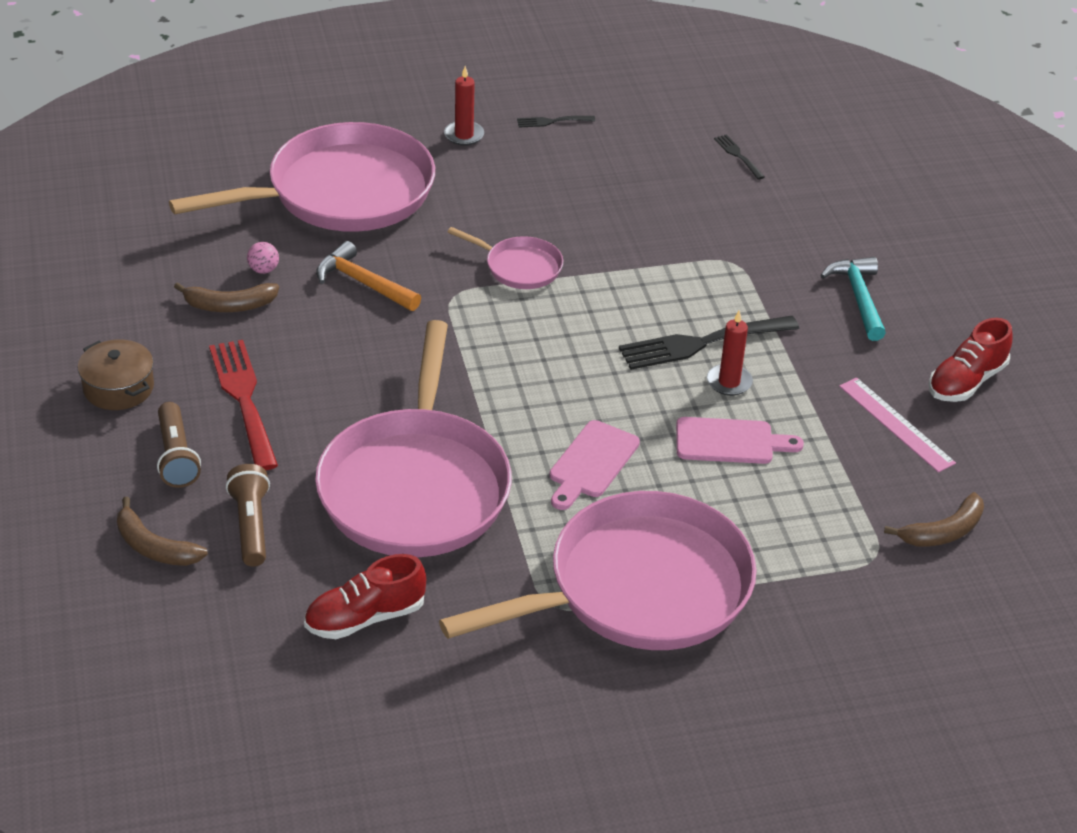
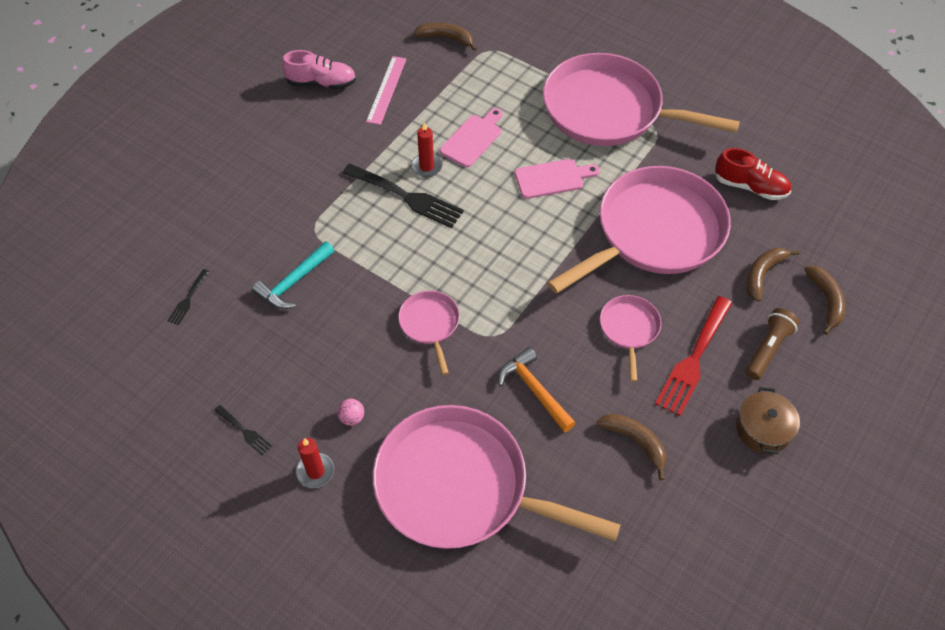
camera: 130 degrees left, 15 degrees up
(251, 526) = (763, 274): brown flashlight -> brown banana
(263, 270) = (584, 456): pink ball -> pink ball (352, 418)
(335, 382) = (629, 329): none -> pink pan
(363, 283) = (534, 390): orange hammer -> orange hammer turned 150 degrees clockwise
(730, 442) = (473, 139): pink cutting board -> pink cutting board turned 75 degrees clockwise
(858, 298) = (291, 158): turquoise hammer -> turquoise hammer (294, 282)
(966, 381) = (321, 83): red shoe -> pink shoe

